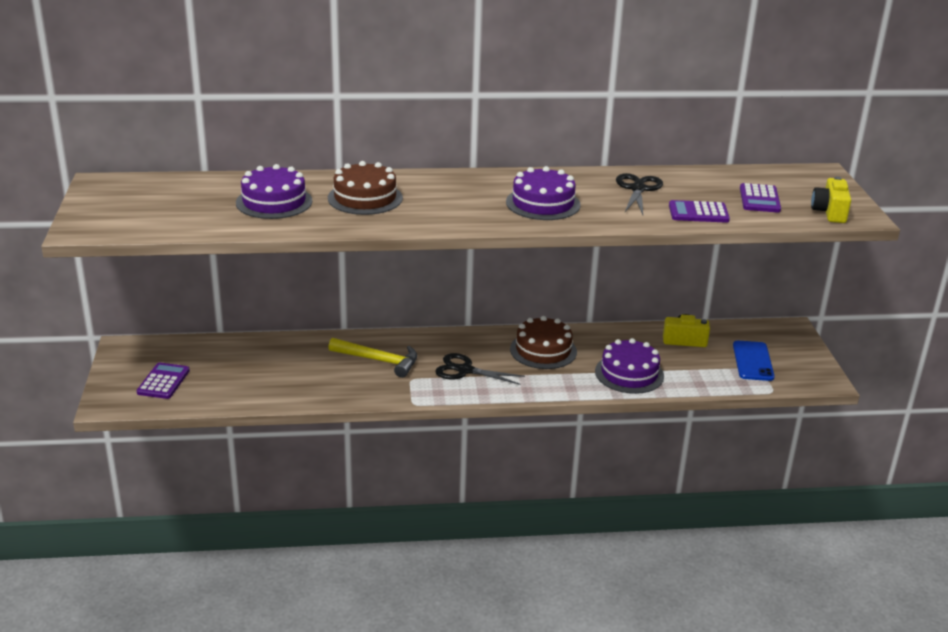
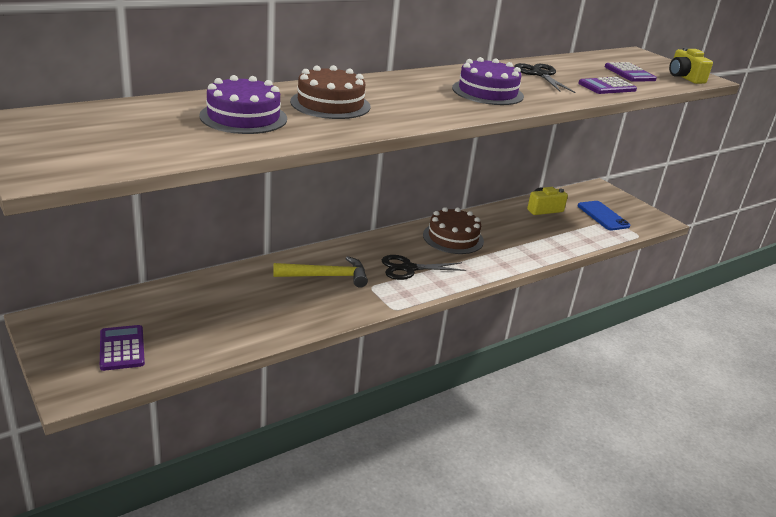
camera: 30 degrees left, 0 degrees up
(629, 373) = (533, 243): purple cake -> none

